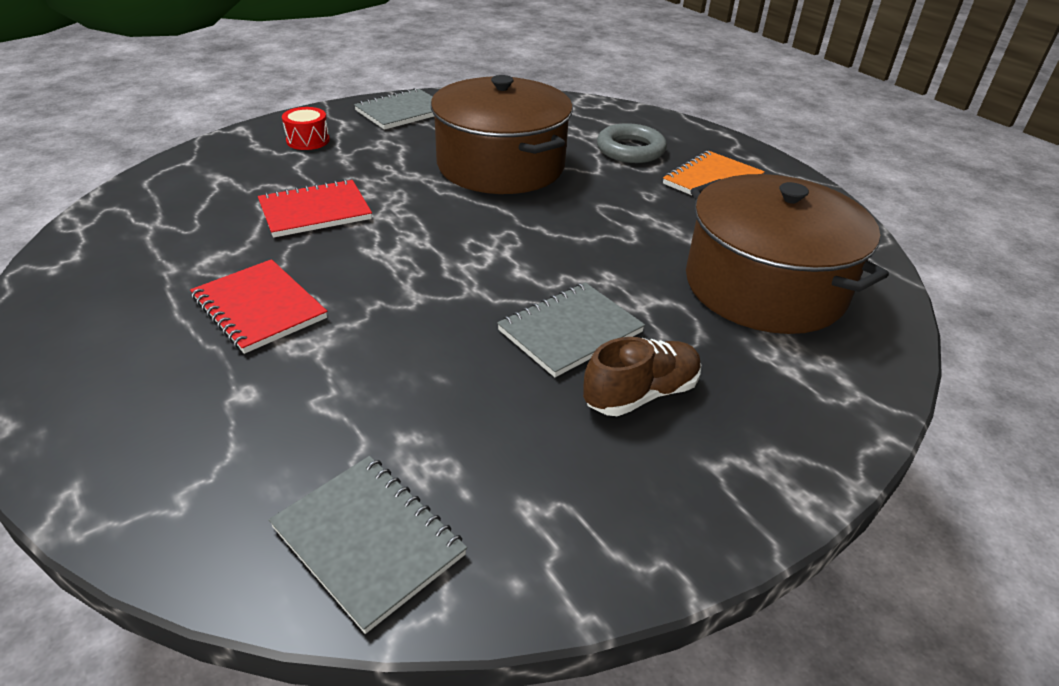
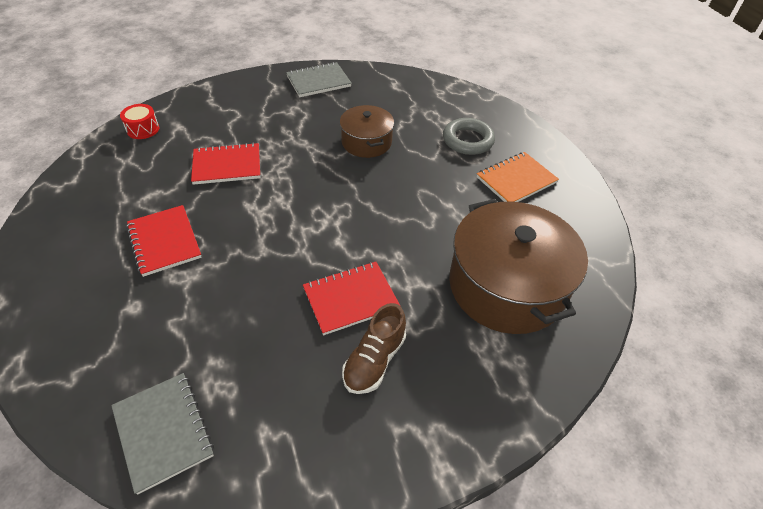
camera: 15 degrees right, 10 degrees up
(308, 140) = (245, 100): red drum -> red drum (143, 129)
(501, 165) = (366, 142): brown pot -> brown pot, size x0.55
(570, 331) = (350, 299): grey notebook -> red notebook
(641, 394) = (374, 360): brown shoe -> brown shoe turned 135 degrees clockwise

